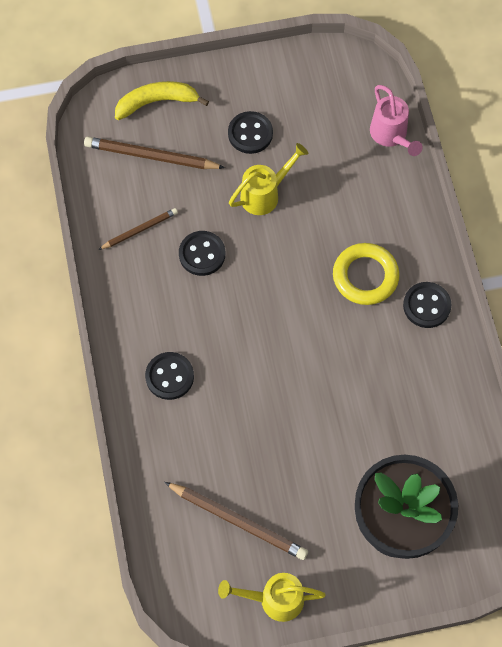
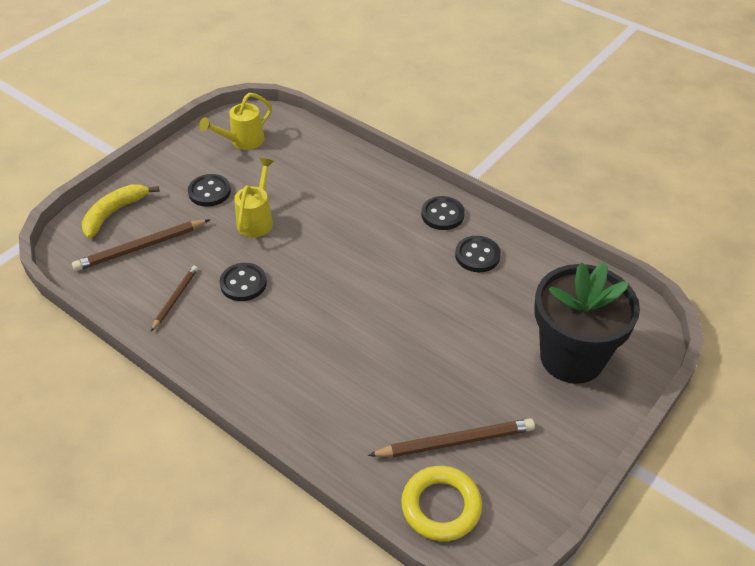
camera: 40 degrees left, 20 degrees down
(169, 376) = (296, 379): black button -> black button (477, 255)
(275, 599) = (543, 476): yellow watering can -> yellow watering can (243, 141)
(365, 276) = (382, 224): yellow ring -> yellow ring (441, 506)
(391, 135) = (315, 139): pink watering can -> none

